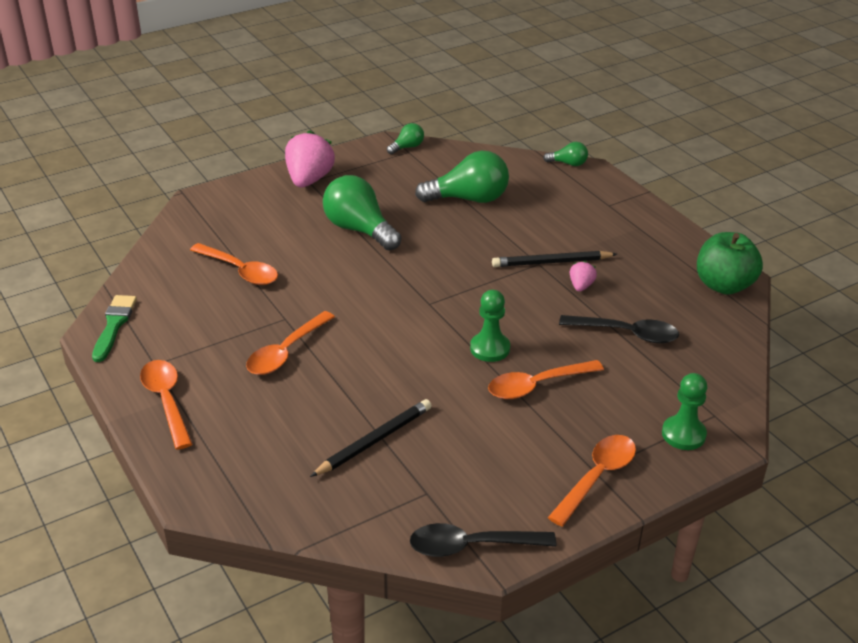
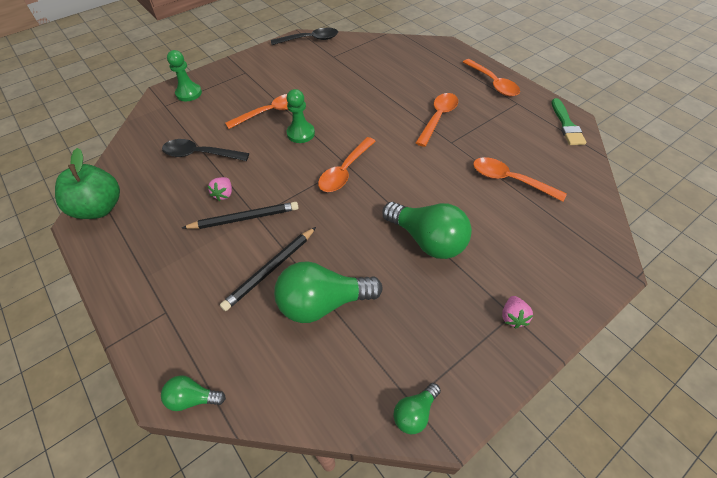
camera: 175 degrees right, 15 degrees up
(309, 180) = (512, 317): pink strawberry -> pink strawberry, size x0.48
(374, 440) = (365, 75): black pencil -> black pencil (270, 270)
(597, 477) = (245, 69): orange spoon -> orange spoon (345, 171)

